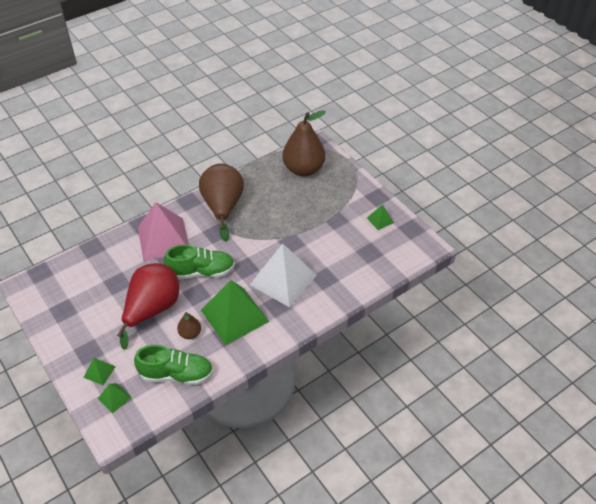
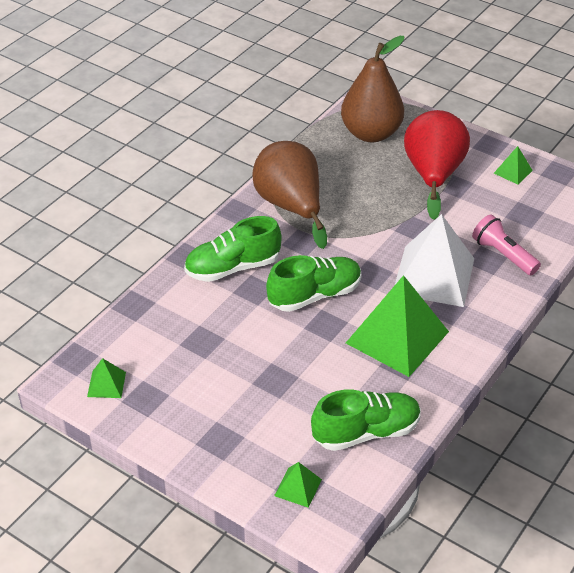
camera: 20 degrees left, 5 degrees down
(99, 372) = (254, 461): green pyramid -> green pyramid (106, 384)
(152, 309) = (277, 361): red pear -> red pear (433, 175)
(163, 239) = (232, 267): pink pyramid -> green shoe
(190, 333) = (351, 376): brown pear -> none
(337, 278) = (503, 255): none -> pink flashlight

